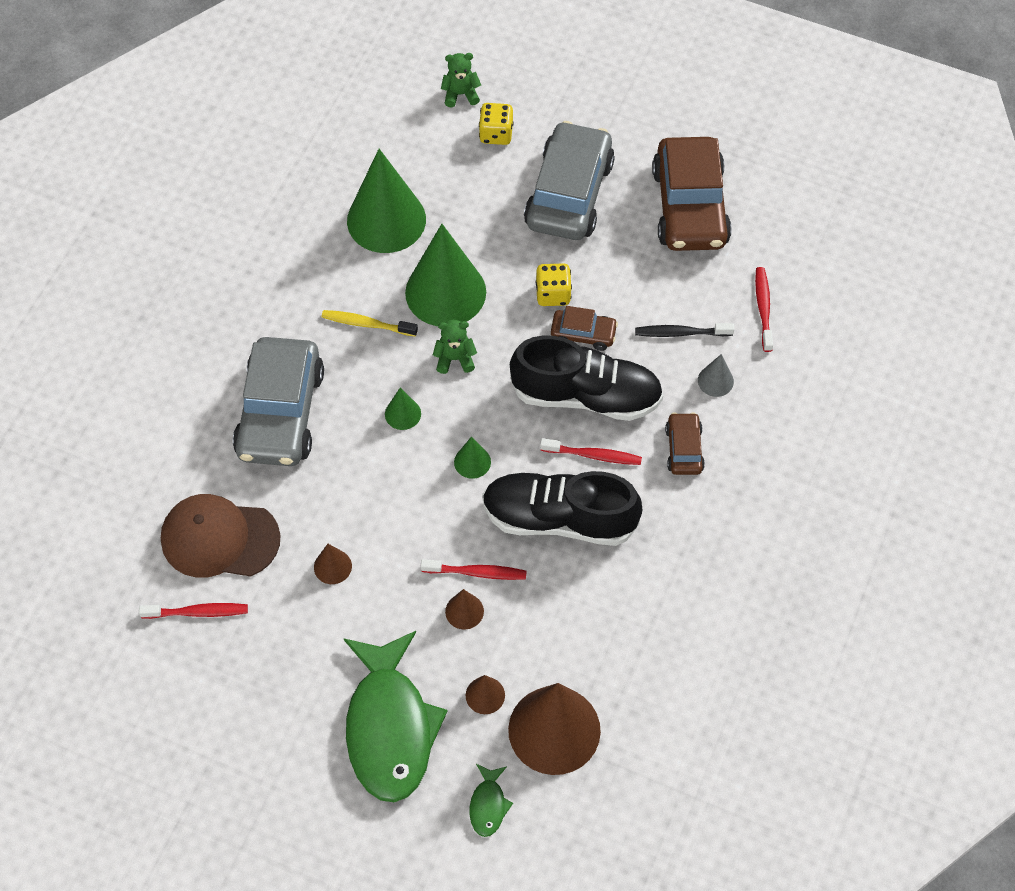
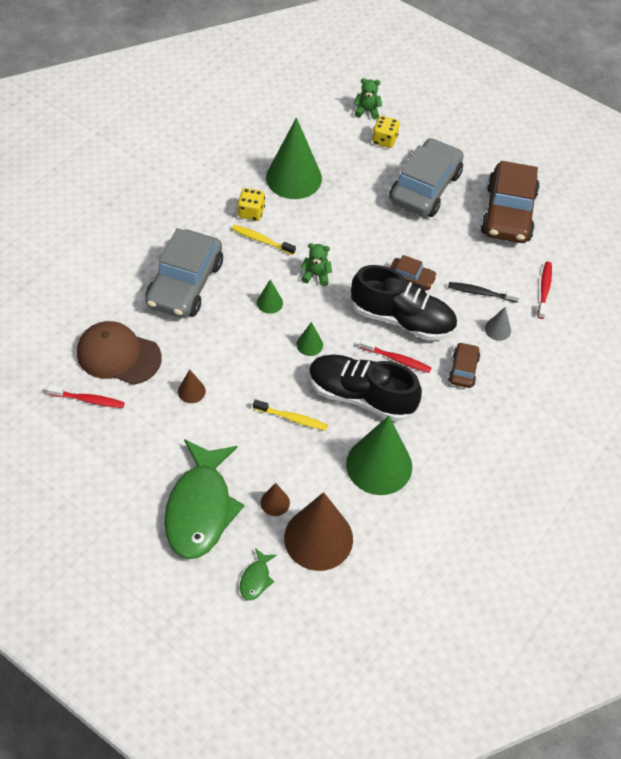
camera: 10 degrees right, 5 degrees down
(445, 292) = (321, 231): green cone -> green cone (379, 465)
(464, 611) = (276, 442): brown cone -> none
(476, 572) = (292, 418): red toothbrush -> yellow toothbrush
(553, 294) = (396, 249): yellow dice -> yellow dice (251, 212)

